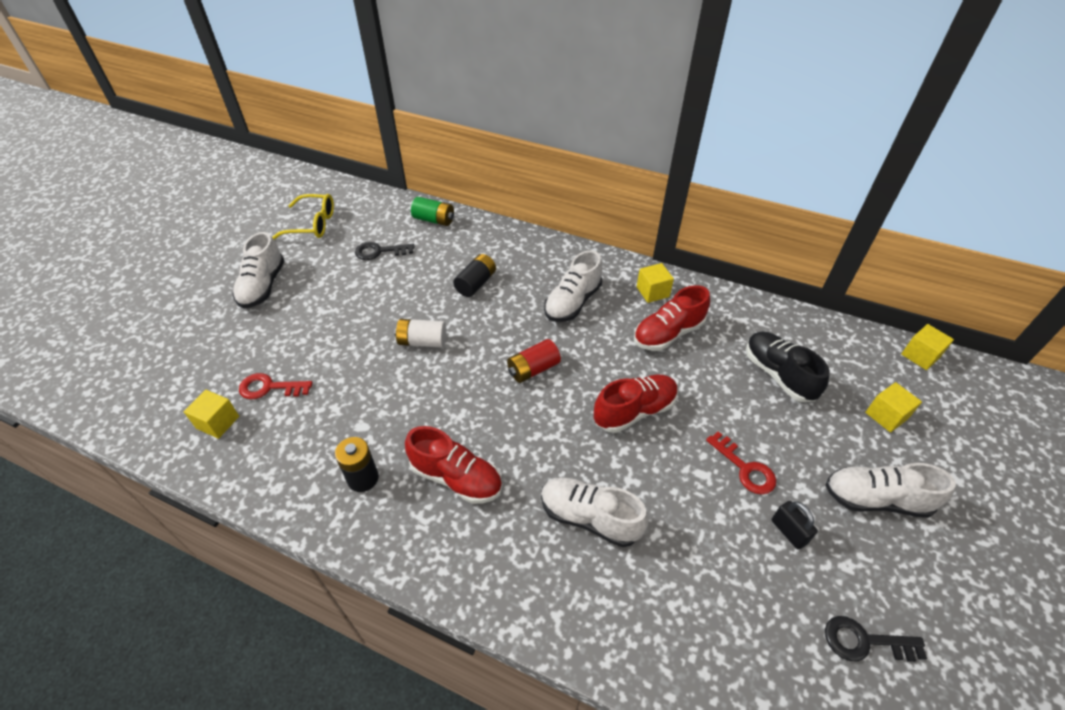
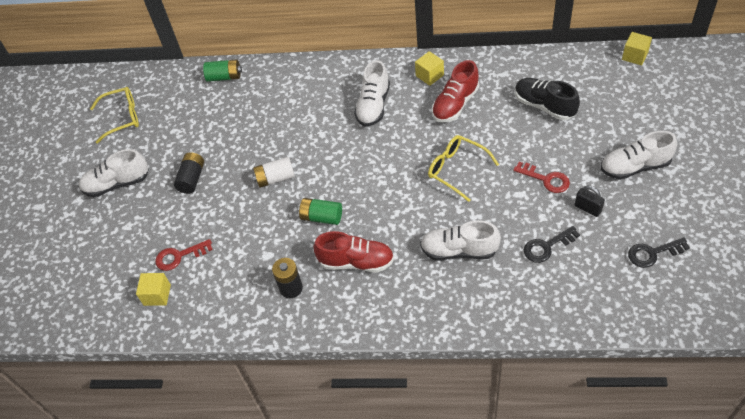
camera: 15 degrees left, 5 degrees up
(263, 286) = (117, 184): white shoe -> white shoe turned 90 degrees clockwise
(379, 251) = (196, 120): black key -> black key (547, 246)
(447, 406) = (321, 217): none -> green battery
(476, 283) = (290, 118): black battery -> black battery (192, 179)
(533, 369) = (370, 167): red battery -> none
(634, 411) = (456, 169): red shoe -> yellow glasses
(886, 415) = (625, 108): yellow cube -> none

